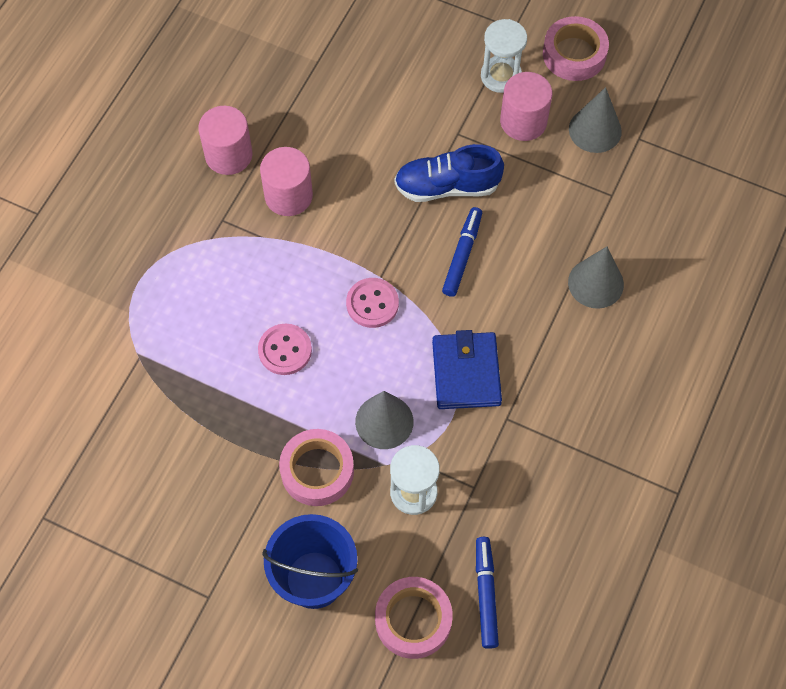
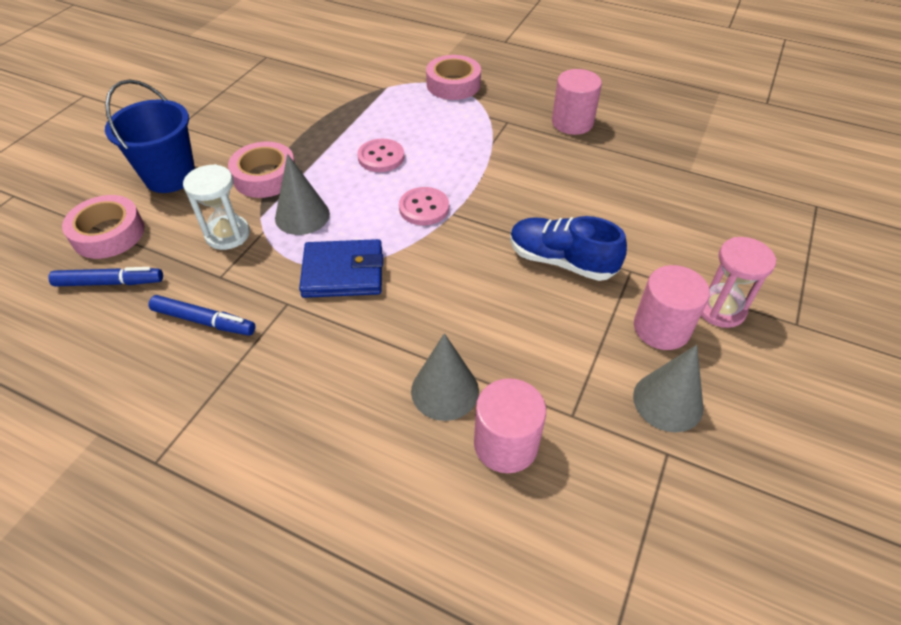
camera: 90 degrees right, 15 degrees down
(288, 196) = (535, 156): pink cylinder -> pink cylinder (506, 444)
(447, 186) = (561, 261): blue shoe -> blue shoe turned 60 degrees counterclockwise
(462, 255) = (478, 272): blue marker -> blue marker (204, 321)
(501, 76) = (720, 309): white hourglass -> pink hourglass
(574, 54) = (780, 384): pink tape -> pink tape (453, 84)

